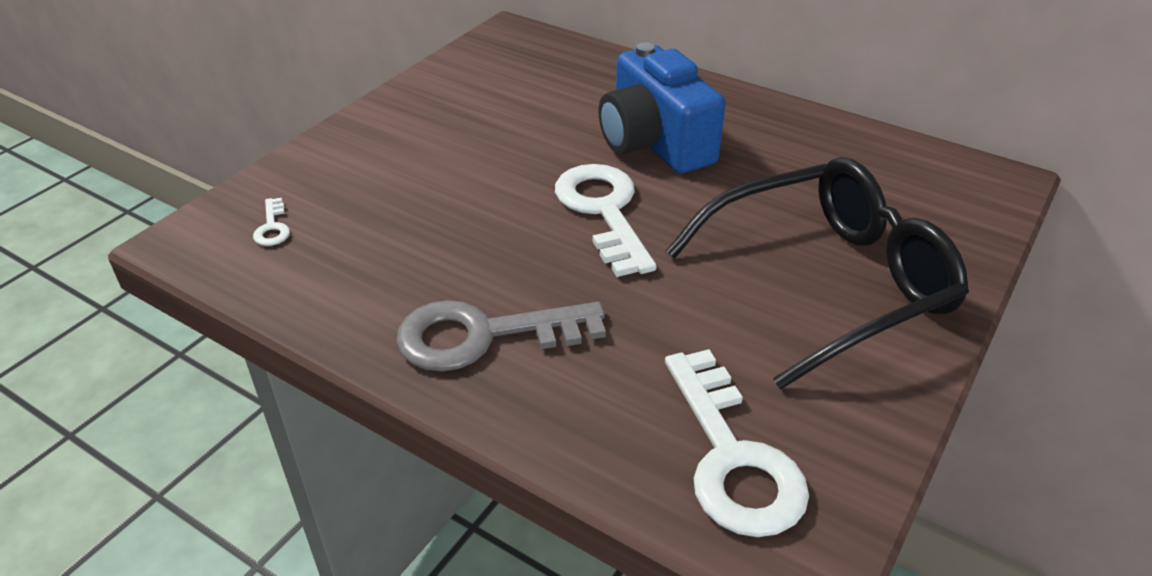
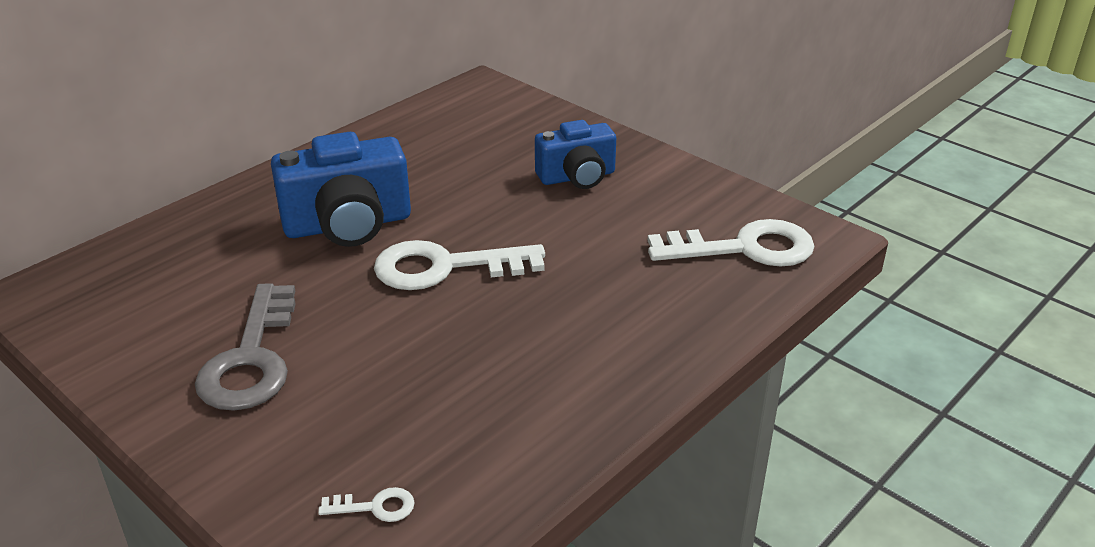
camera: 80 degrees left, 5 degrees down
(483, 336) = (600, 352): grey key -> grey key (251, 359)
(829, 282) = (577, 177): black glasses -> blue camera

